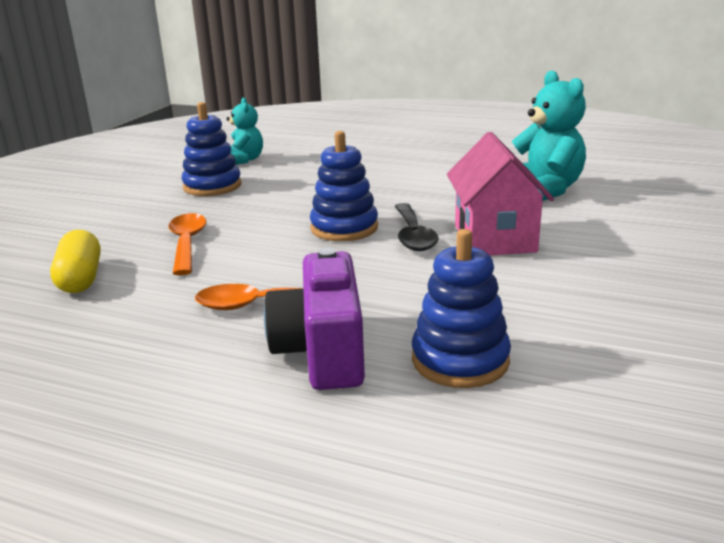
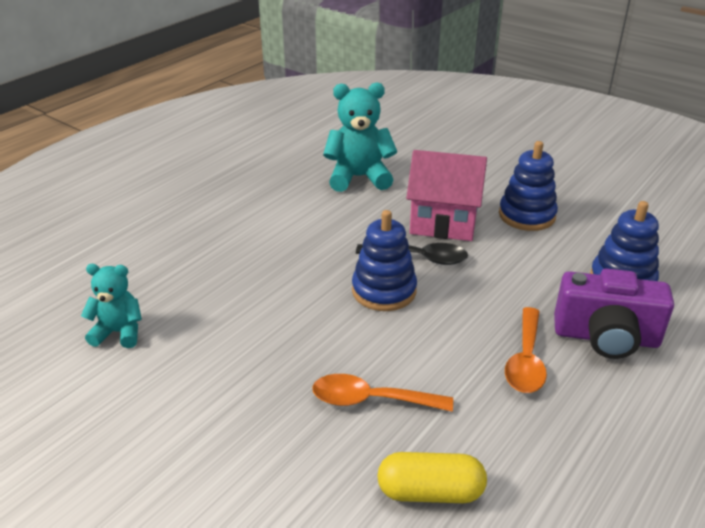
camera: 75 degrees left, 10 degrees up
(212, 186) = (199, 368): blue stacking toy -> blue stacking toy (527, 215)

